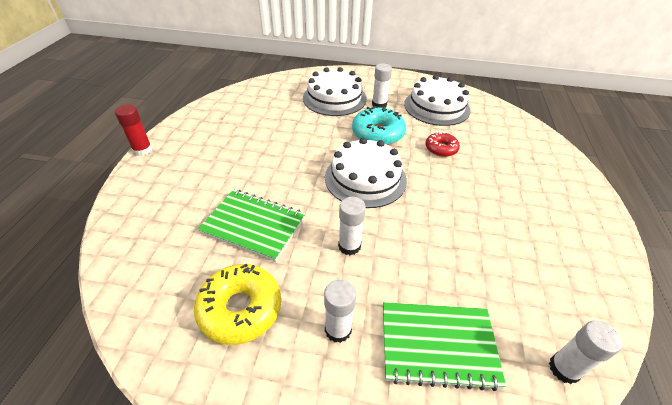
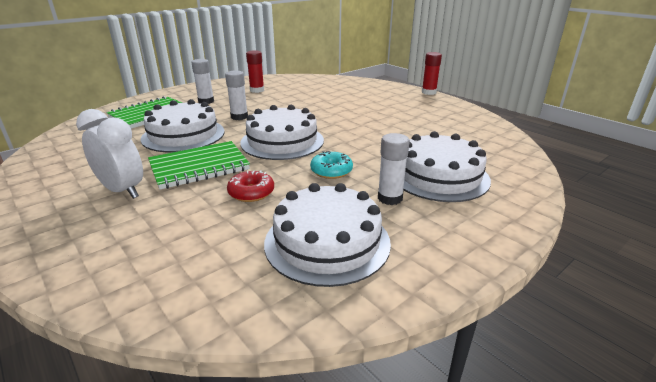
camera: 130 degrees right, 15 degrees down
(240, 309) = (257, 90): yellow donut -> red glue stick
(253, 225) = (303, 102): green notebook -> green notebook (199, 167)
(378, 133) = (331, 171): turquoise donut -> turquoise donut, size x0.60
(433, 251) = (183, 135): none -> white cake
(522, 203) = (122, 191): none -> white clock
(564, 369) = (71, 133): white glue stick -> none

